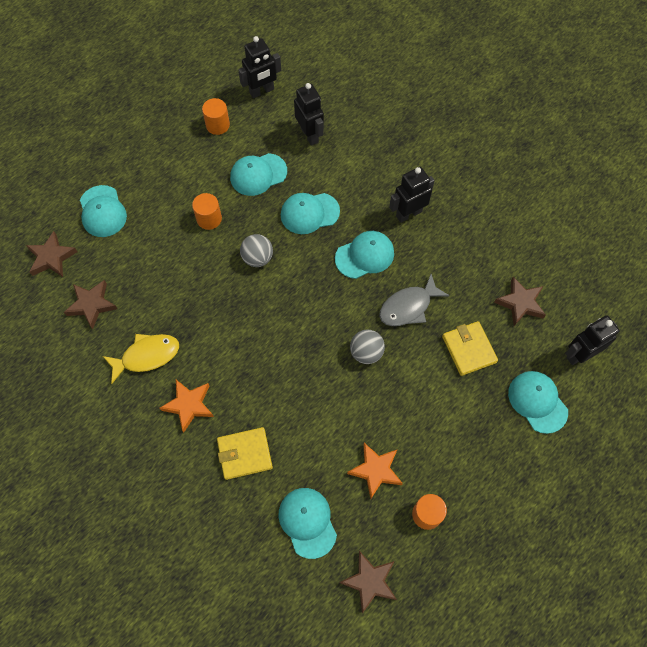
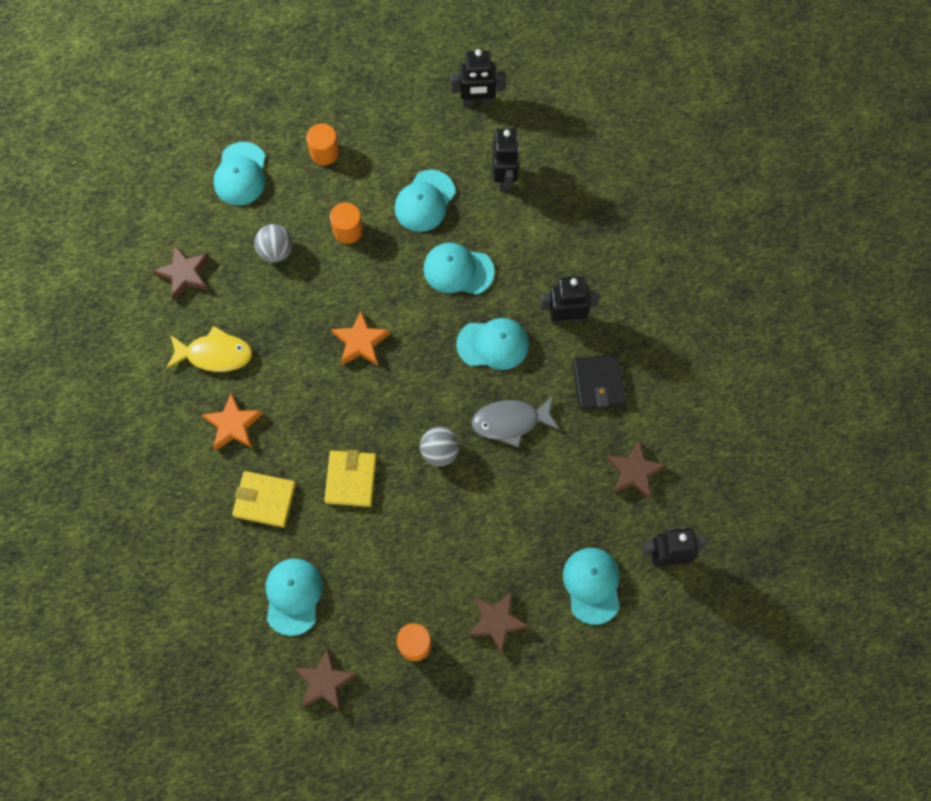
camera: 25 degrees right, 5 degrees up
(51, 257) = (166, 204): brown star -> brown star (496, 622)
(217, 125) = (409, 123): orange cylinder -> orange cylinder (324, 152)
(257, 258) = (377, 297): grey ball -> grey ball (276, 251)
(258, 174) = (424, 201): turquoise cap -> turquoise cap turned 60 degrees counterclockwise
(375, 470) = (386, 577): orange star -> orange star (360, 342)
(458, 251) = (598, 383): none -> black wallet
(469, 349) = (550, 496): yellow wallet -> yellow wallet (351, 479)

